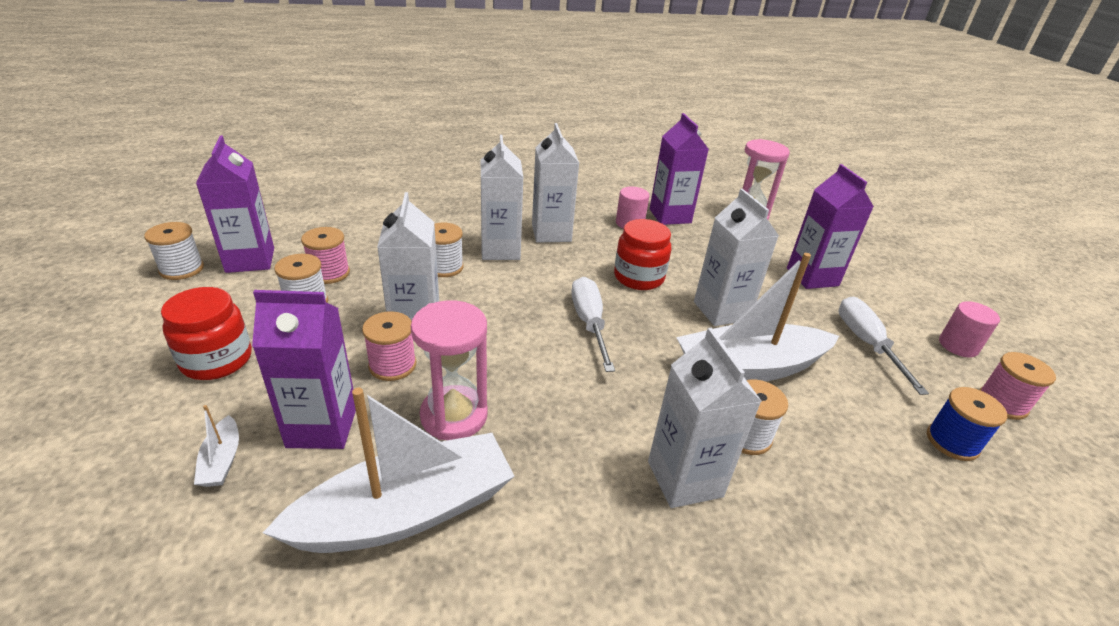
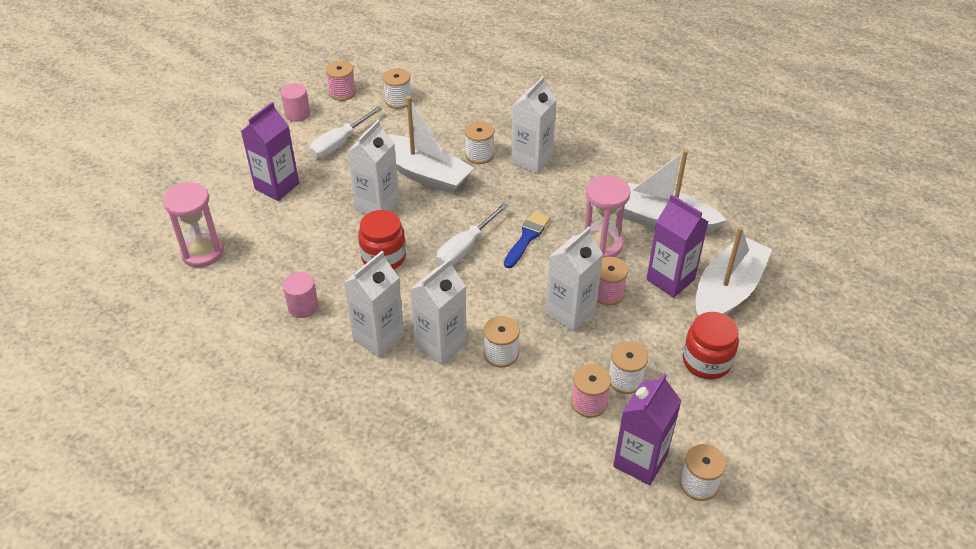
camera: 130 degrees left, 10 degrees up
(222, 460) = (727, 291): white boat -> white boat, size x2.48
(547, 369) = (527, 238): none -> blue brush
(670, 216) = (258, 293): purple carton -> none
(952, 442) = (398, 100): blue spool -> white spool

